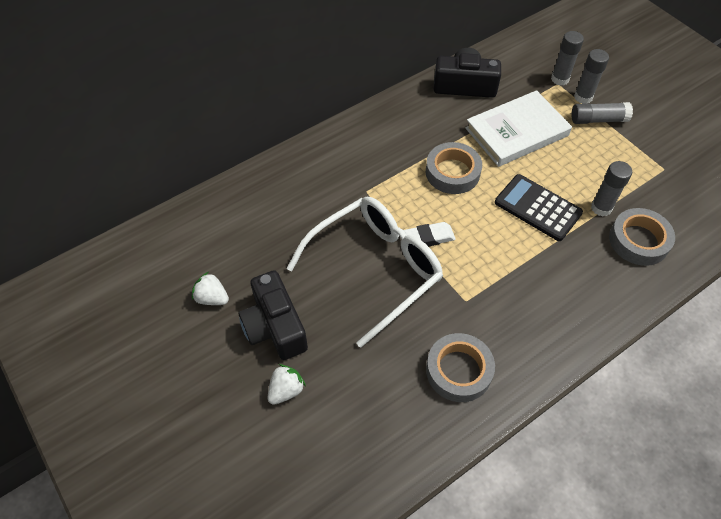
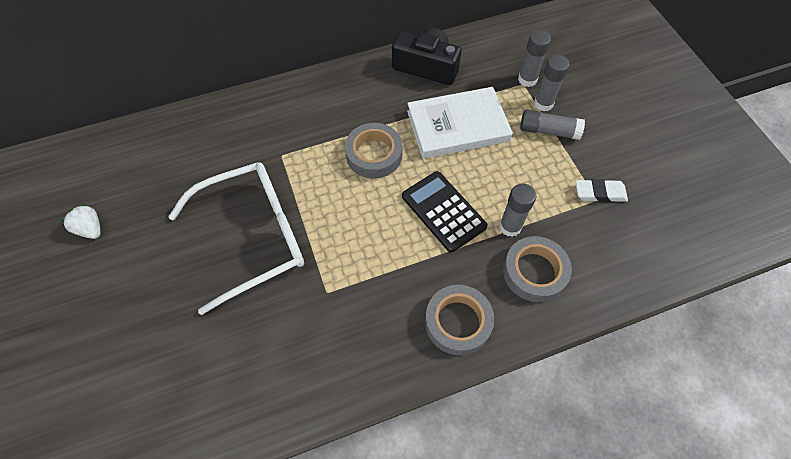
camera: 15 degrees right, 5 degrees up
(275, 326) = (133, 272): black camera -> none
(286, 390) = (114, 339): white strawberry -> none
(428, 238) = (319, 217): white eraser -> white eraser (599, 193)
(459, 370) = (286, 364): grey tape -> grey tape (458, 322)

